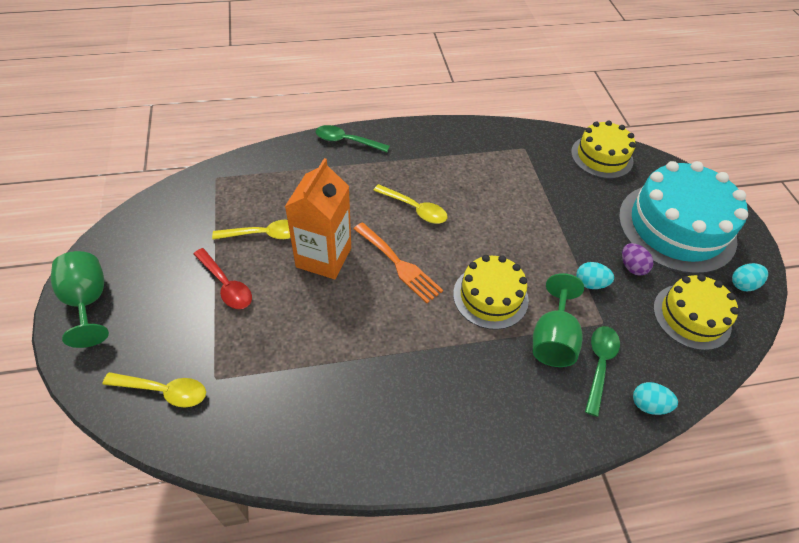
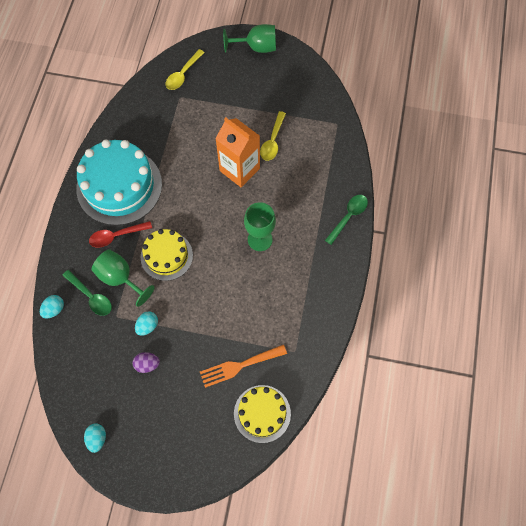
camera: 115 degrees right, 15 degrees up
(226, 285) = (240, 113): red spoon -> red spoon (116, 236)
(399, 264) = (215, 211): orange fork -> orange fork (239, 366)
(415, 209) = (260, 239): yellow spoon -> green goblet
(676, 227) = (166, 425): turquoise cake -> turquoise cake (119, 186)
(691, 316) = (92, 379): yellow cake -> none

